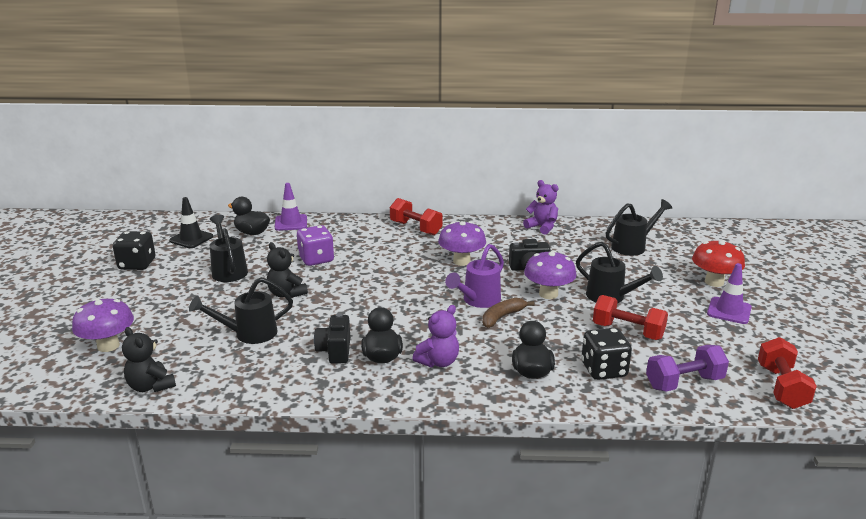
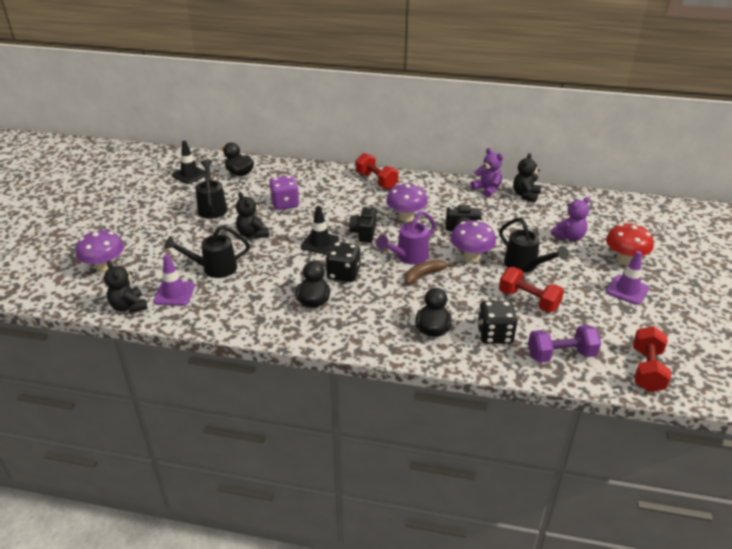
camera: 10 degrees right, 10 degrees up
(137, 264) = (142, 195): black dice -> black dice (343, 274)
(291, 223) = (273, 166): purple traffic cone -> purple traffic cone (174, 293)
(335, 351) = (277, 291): black camera -> black camera (364, 233)
(370, 296) = (320, 243): none -> black traffic cone
(438, 362) = (358, 311): purple teddy bear -> purple teddy bear (569, 237)
(585, 229) = (525, 195): none -> black teddy bear
(633, 246) = (562, 216): black watering can -> none

